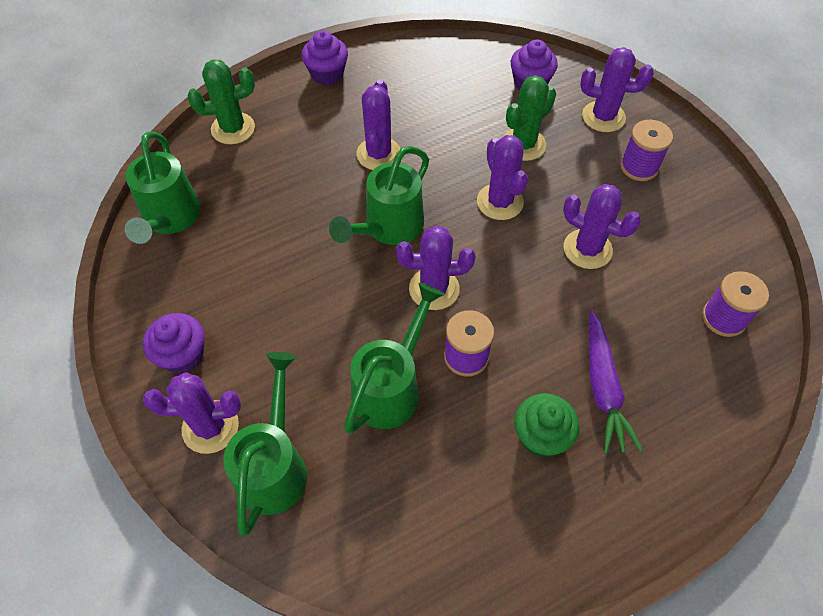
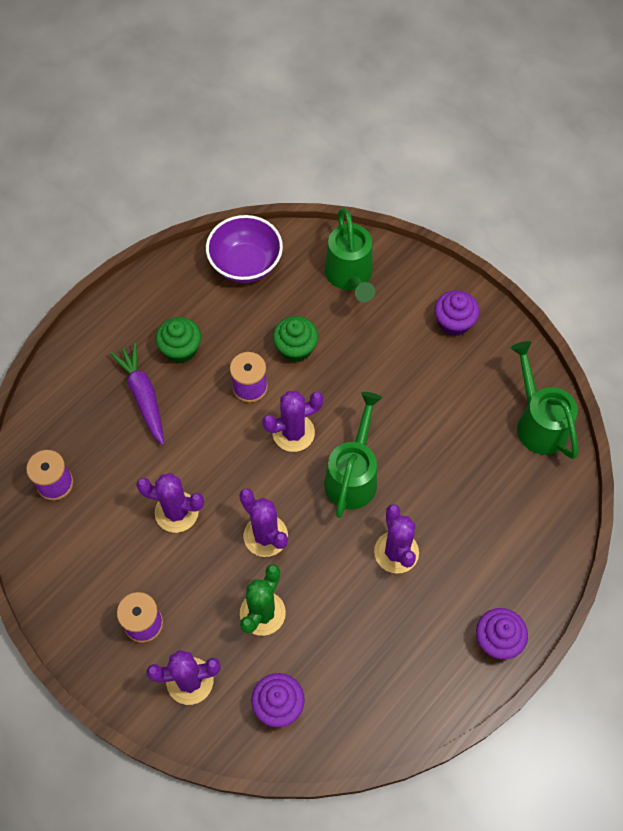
camera: 160 degrees right, 5 degrees up
(210, 427) = (405, 285): purple cactus -> none
(233, 128) = (547, 534): green cactus -> none
(391, 387) = (295, 348): green watering can -> green cupcake
(412, 541) = (245, 264): none -> purple bowl

